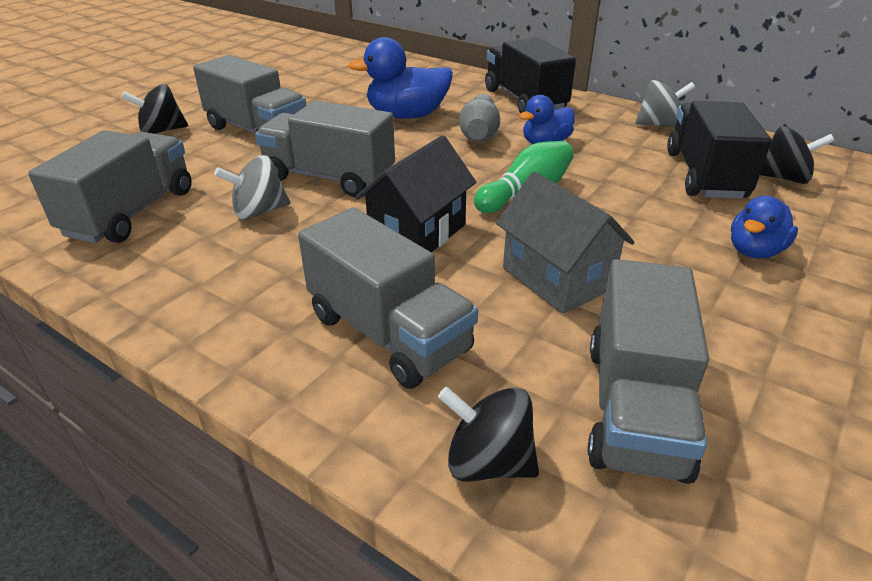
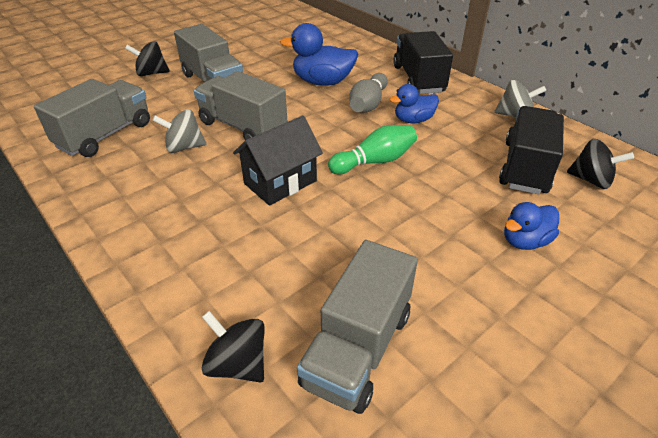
camera: 15 degrees right, 5 degrees up
(388, 333) = (222, 256): grey truck -> none
(556, 278) = (359, 236): grey house -> none

